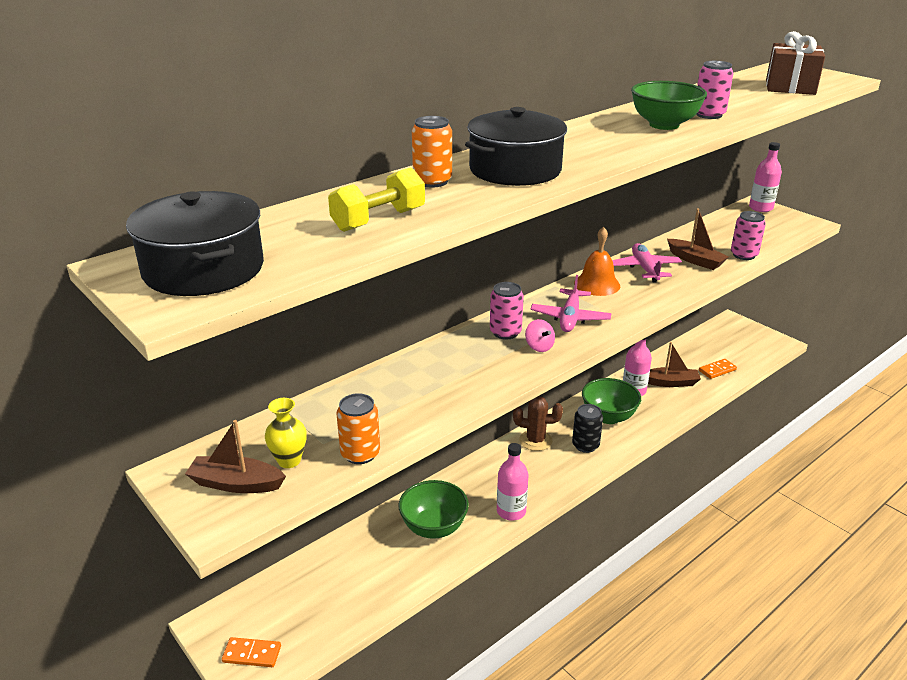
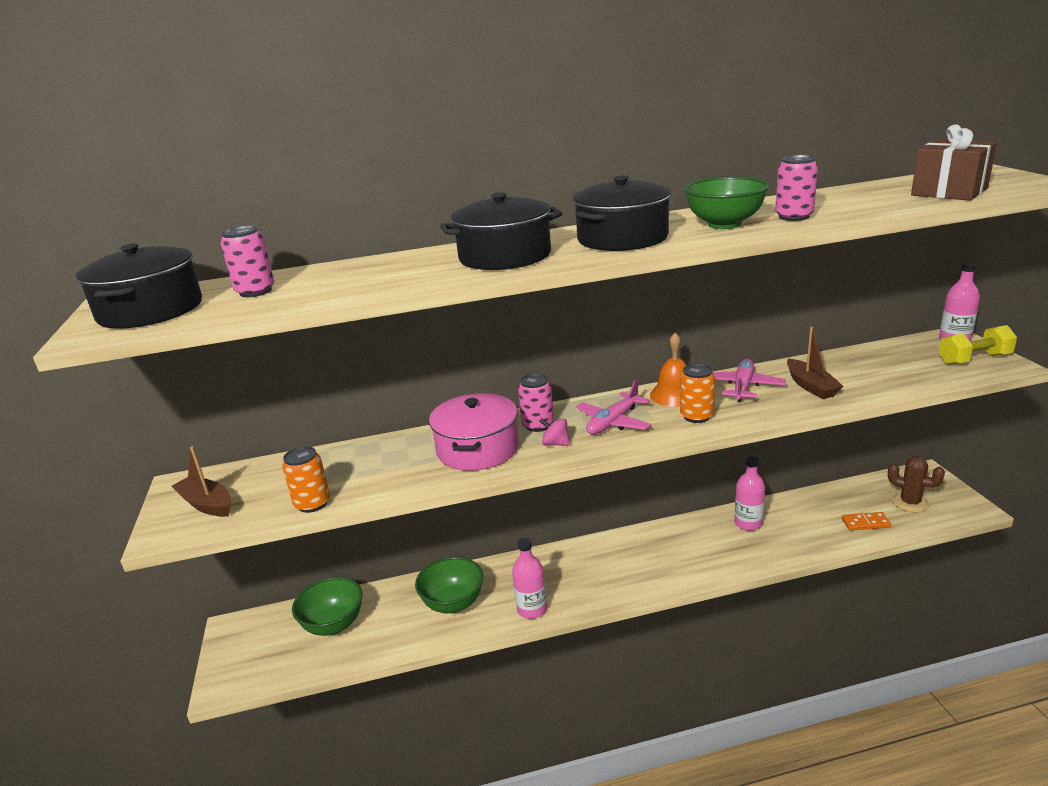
camera: 30 degrees right, 5 degrees down
(252, 654) = (239, 663): orange domino -> none
(289, 460) = (259, 496): yellow vase -> none
(378, 220) = (325, 287): yellow dumbbell -> yellow dumbbell (974, 359)
(432, 181) = (419, 261): orange can -> orange can (696, 416)
(472, 366) = (477, 449): none -> pink pot
(535, 440) = (607, 549): brown cactus -> brown cactus (910, 503)
(539, 347) = (555, 444): pink spinning top -> pink spinning top turned 120 degrees clockwise
(585, 445) = (653, 566): black can -> none
(597, 144) = (622, 238): none -> black pot
(608, 417) = (699, 543): green bowl -> green bowl (334, 625)
(670, 382) = (797, 524): brown boat -> none
(744, 255) = (878, 388): pink can -> pink can (255, 291)

